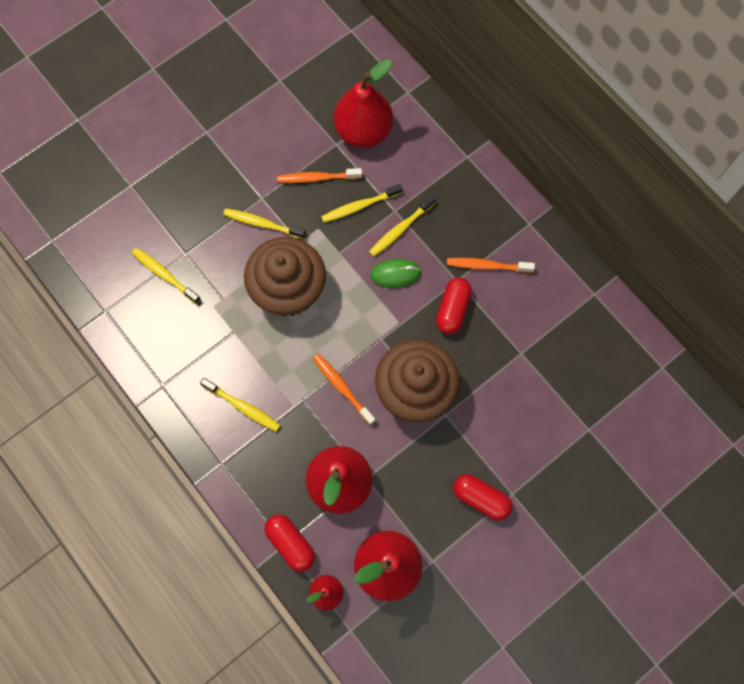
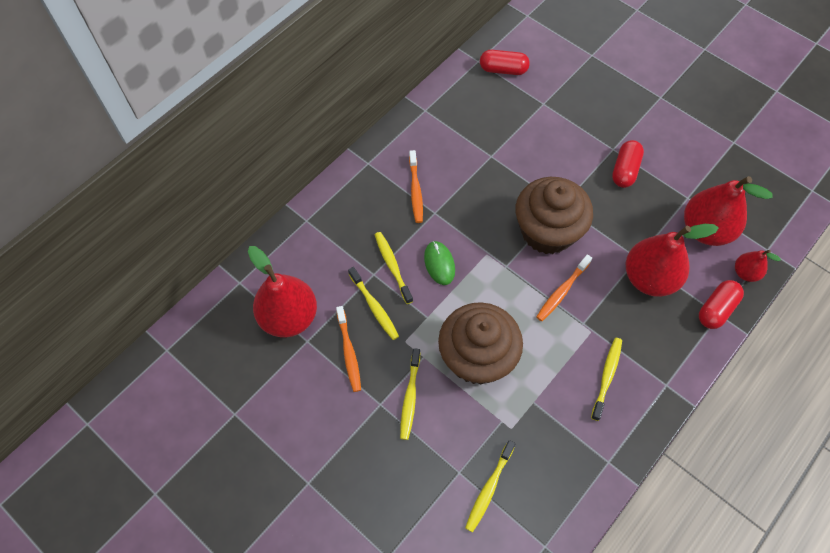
camera: 100 degrees left, 10 degrees down
(400, 229) = (392, 266): yellow toothbrush -> yellow toothbrush turned 150 degrees counterclockwise
(452, 309) = (464, 212): red capsule -> red capsule (503, 69)

